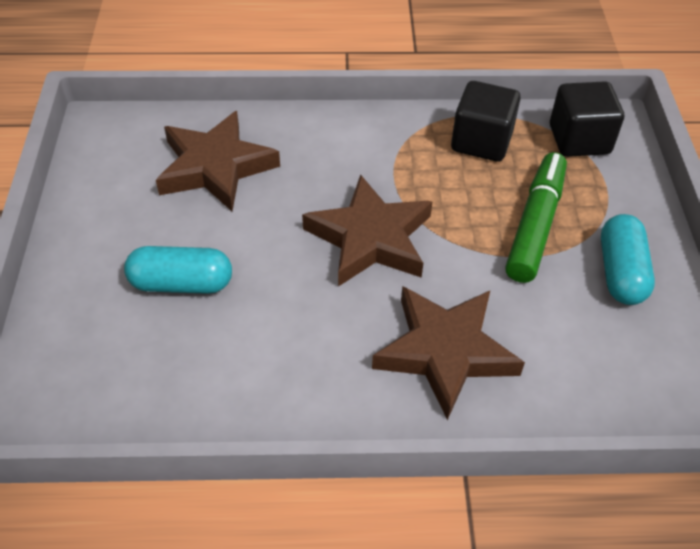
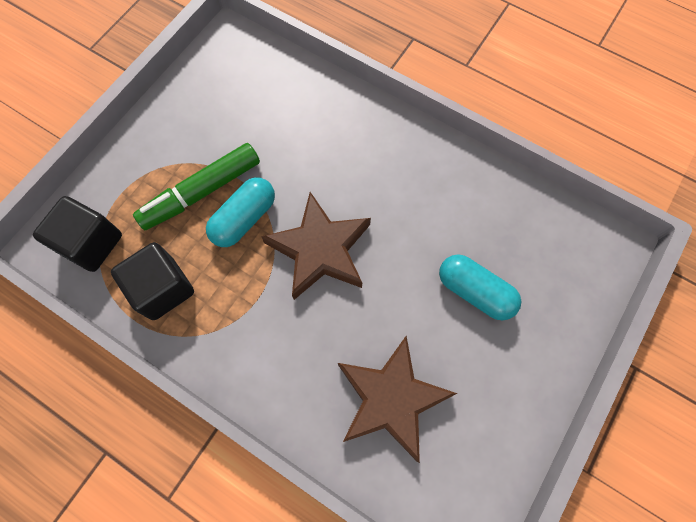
camera: 145 degrees left, 20 degrees up
(445, 352) = (338, 143): brown star -> none
(620, 272) = (186, 129): turquoise capsule -> turquoise capsule (244, 219)

